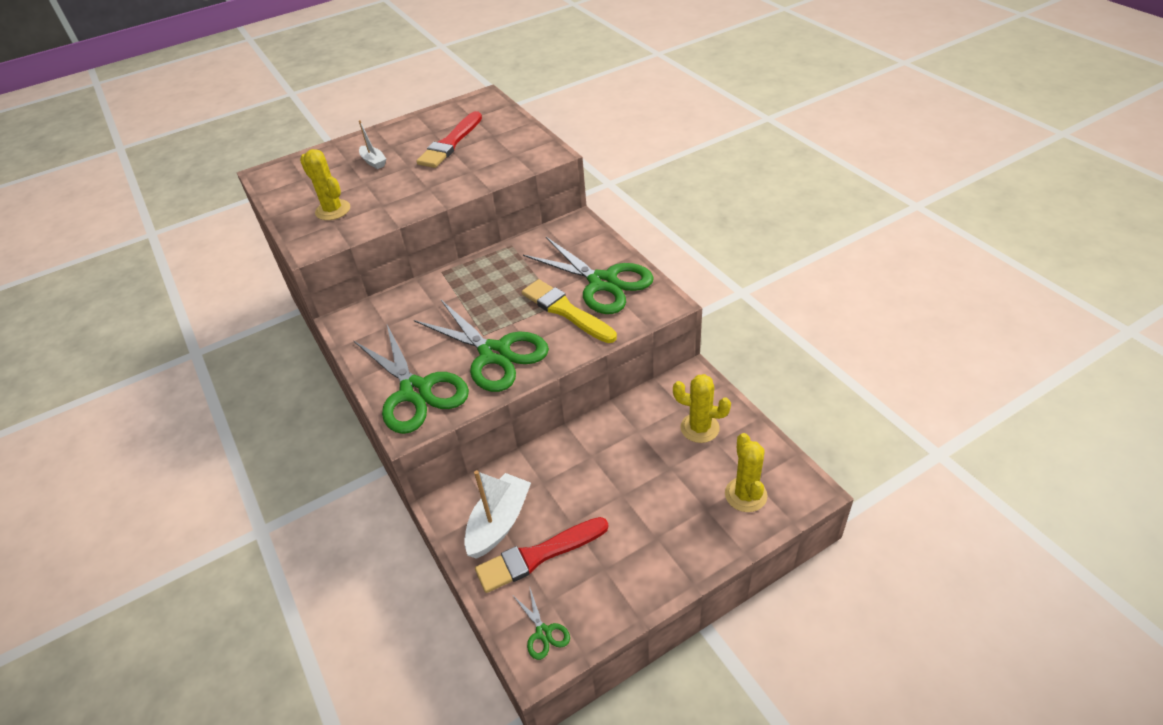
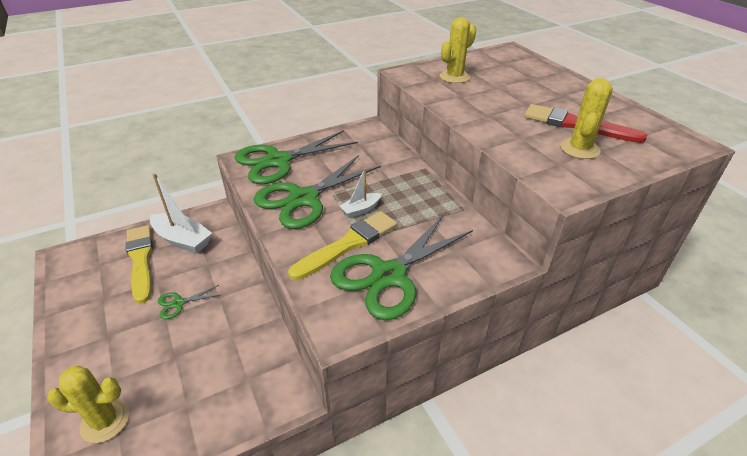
camera: 90 degrees right, 5 degrees down
(373, 162) = (533, 89): white boat -> white boat (361, 209)
(538, 555) = (140, 260): red brush -> yellow brush
(543, 633) = (77, 261): green scissors -> green scissors (178, 303)
(699, 428) = (211, 391): yellow cactus -> yellow cactus (579, 149)

